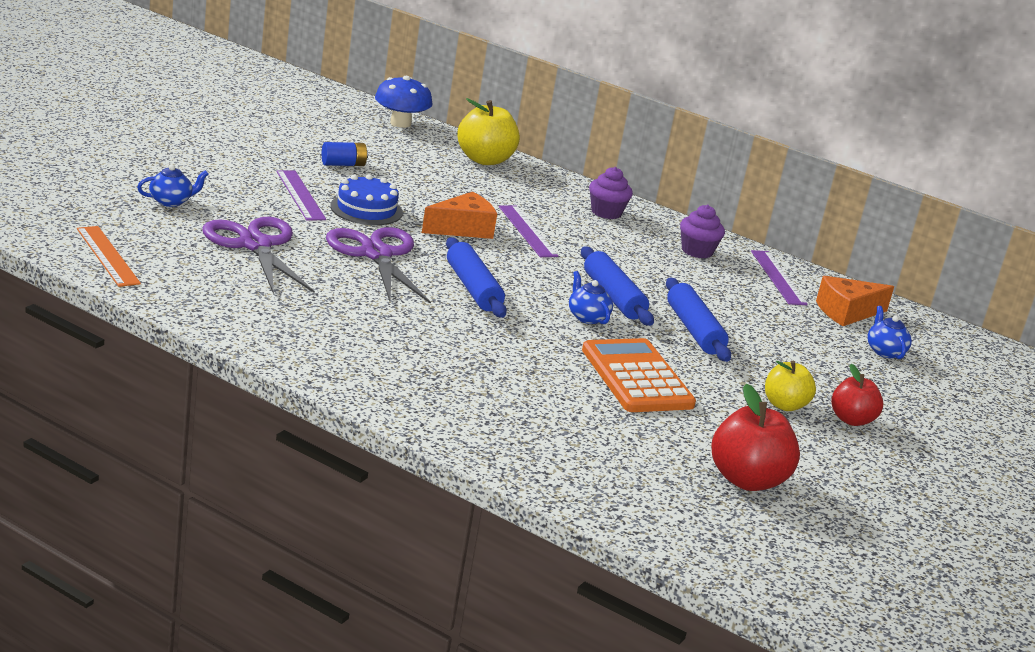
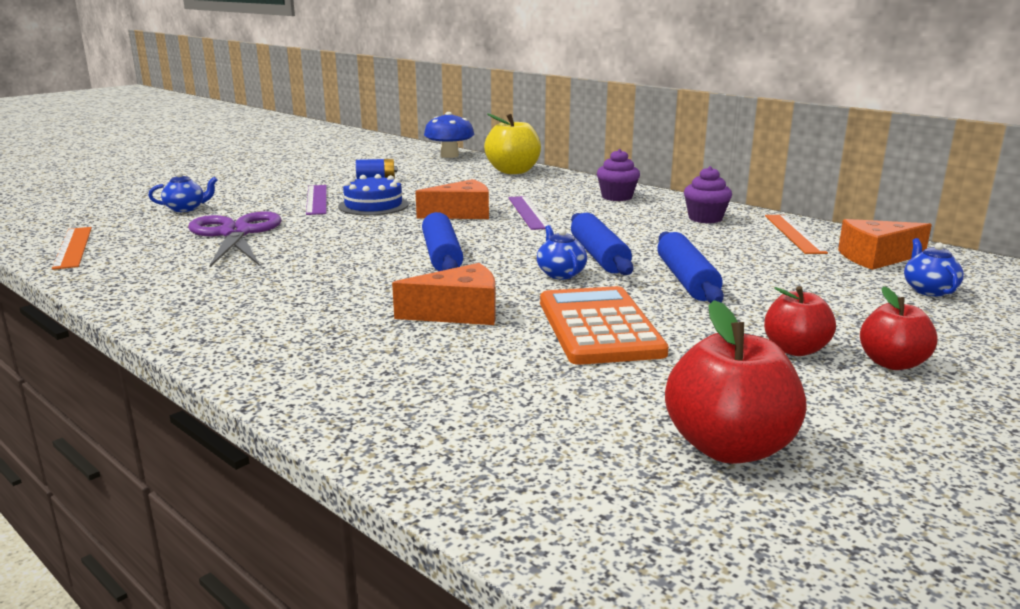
camera: 15 degrees right, 5 degrees down
(376, 254) = (356, 235): purple scissors -> none
(520, 358) = (459, 313): none -> orange cheese
(778, 277) = (793, 233): purple ruler -> orange ruler
(784, 405) = (795, 349): yellow apple -> red apple

